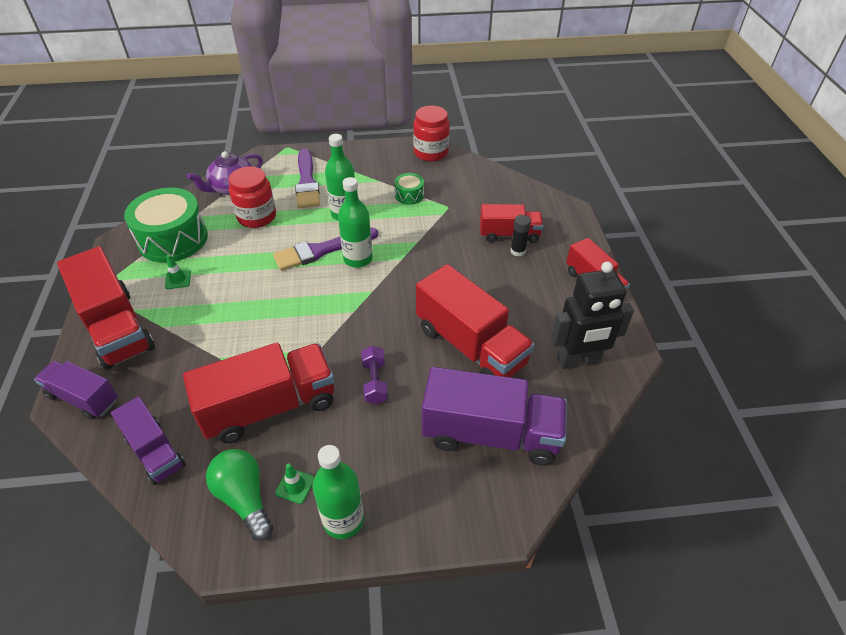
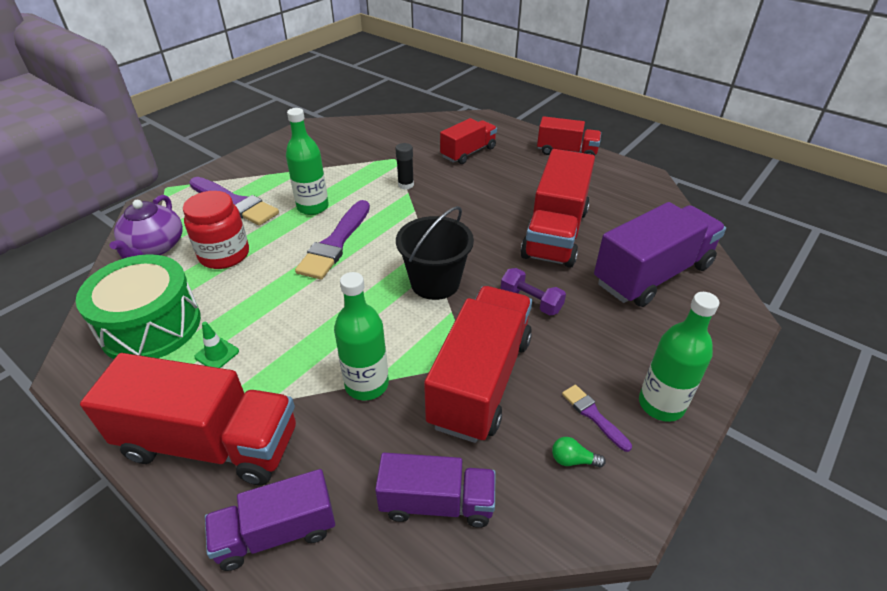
camera: 45 degrees left, 5 degrees down
(244, 498) = (573, 460): green light bulb -> green light bulb, size x0.46
(295, 486) = (593, 415): green traffic cone -> purple brush
(338, 322) = (435, 282): none -> black bucket
(358, 259) = (378, 231): green bottle -> green bottle (367, 384)
(409, 195) = (350, 166): green drum -> none
(431, 152) = (321, 130): red jar -> none
(470, 346) = (555, 233): red truck -> red truck turned 105 degrees clockwise
(518, 251) = (490, 159): black glue stick -> black glue stick (406, 185)
(578, 361) = (628, 199): black robot -> none

